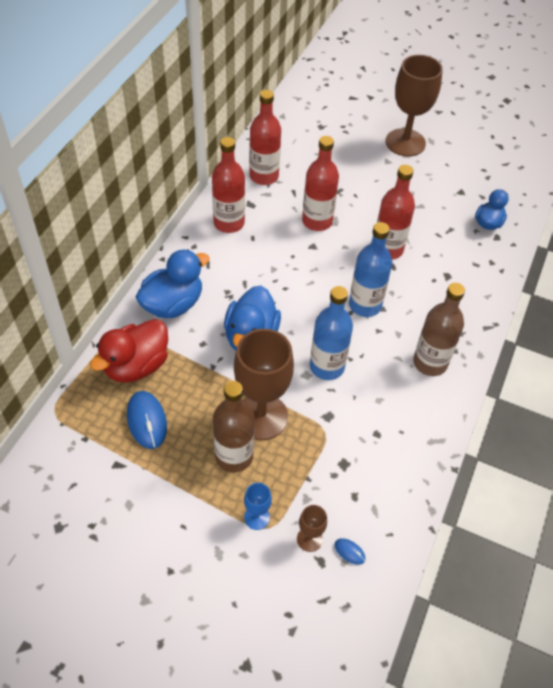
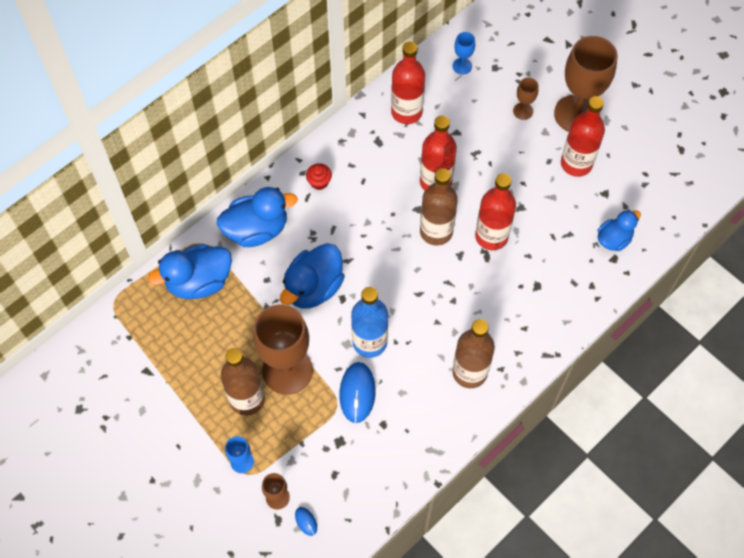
camera: 25 degrees right, 10 degrees up
(136, 366) = (199, 282): red duck -> blue duck
(147, 421) = (187, 339): blue mouse -> blue mouse (357, 393)
(213, 249) = (319, 182): none -> red cupcake
(229, 223) = (347, 157): red bottle -> red bottle (576, 164)
(293, 132) = (462, 66): none -> blue goblet
(338, 259) = (436, 231): none -> brown bottle
(361, 151) = (523, 111): none -> brown goblet
(365, 305) = (437, 291): blue bottle -> none

